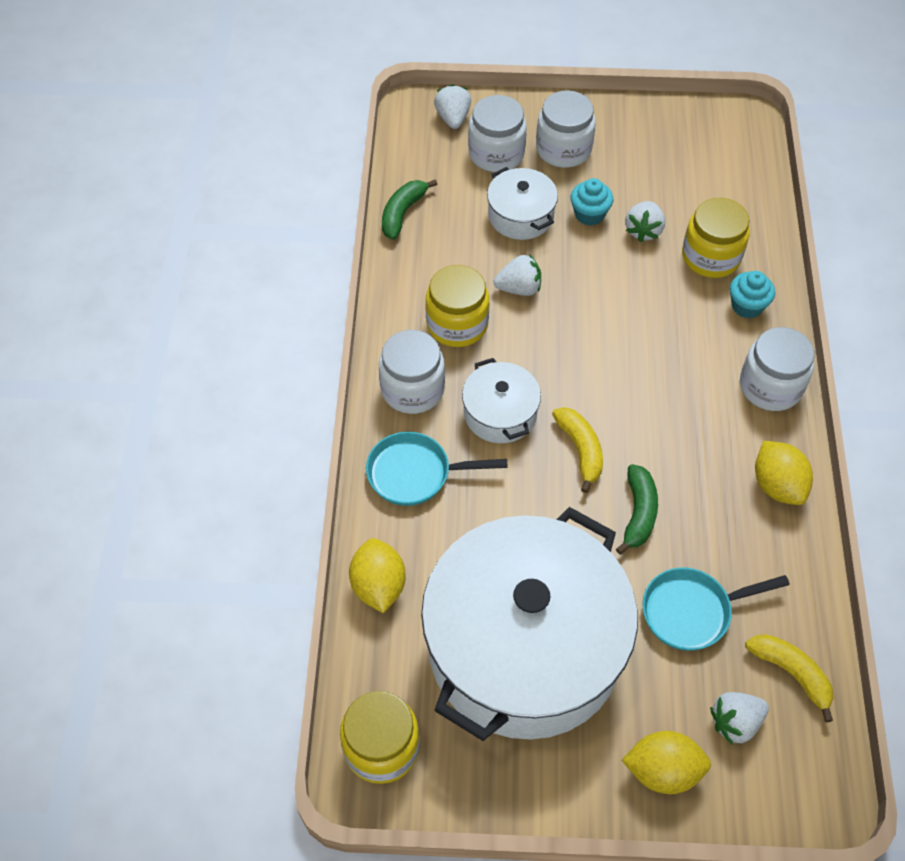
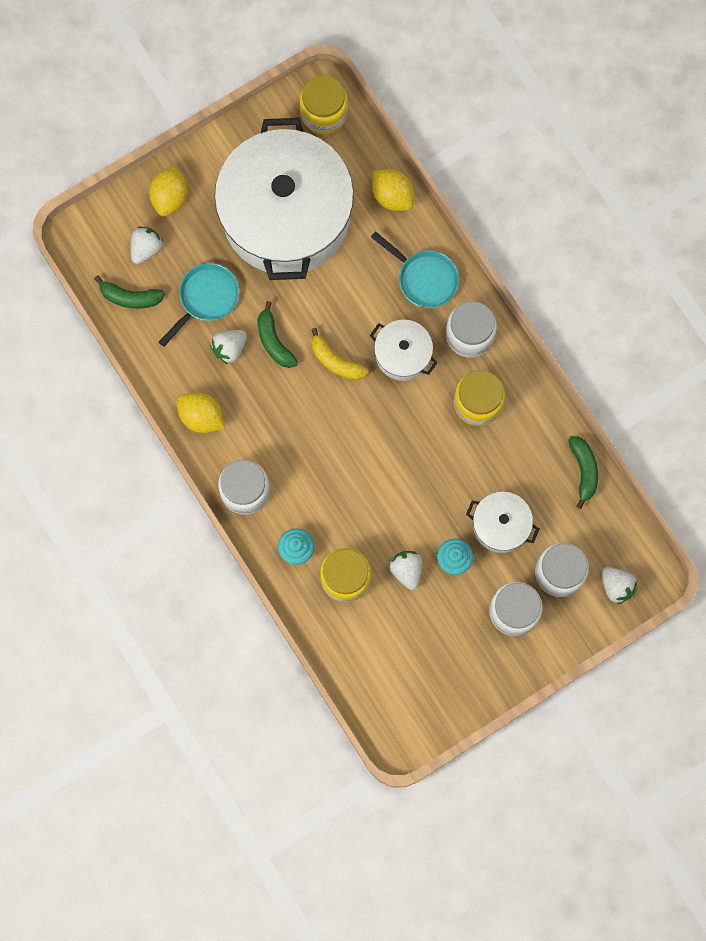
camera: 145 degrees right, 20 degrees up
(415, 473) = (424, 278): turquoise pan -> turquoise pan turned 75 degrees clockwise
(519, 288) = (458, 460): white strawberry -> white strawberry (229, 348)
(663, 771) = (170, 197): yellow lemon -> yellow lemon turned 45 degrees counterclockwise
(791, 673) = (130, 297): yellow banana -> green banana

